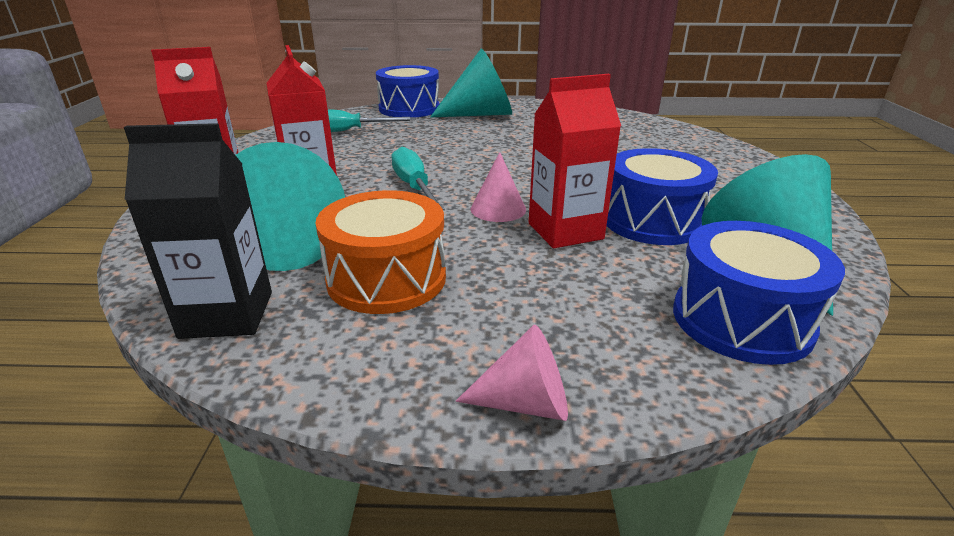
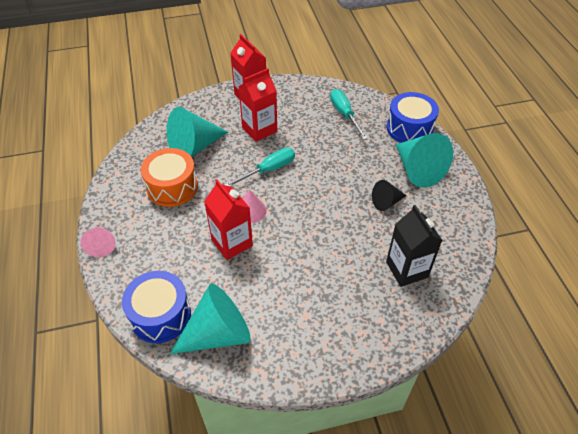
camera: 75 degrees right, 20 degrees up
(227, 314) = (140, 152): black carton -> black carton (407, 269)
(524, 132) = (386, 202): none -> black cone
(652, 221) = (255, 281): blue drum -> none

